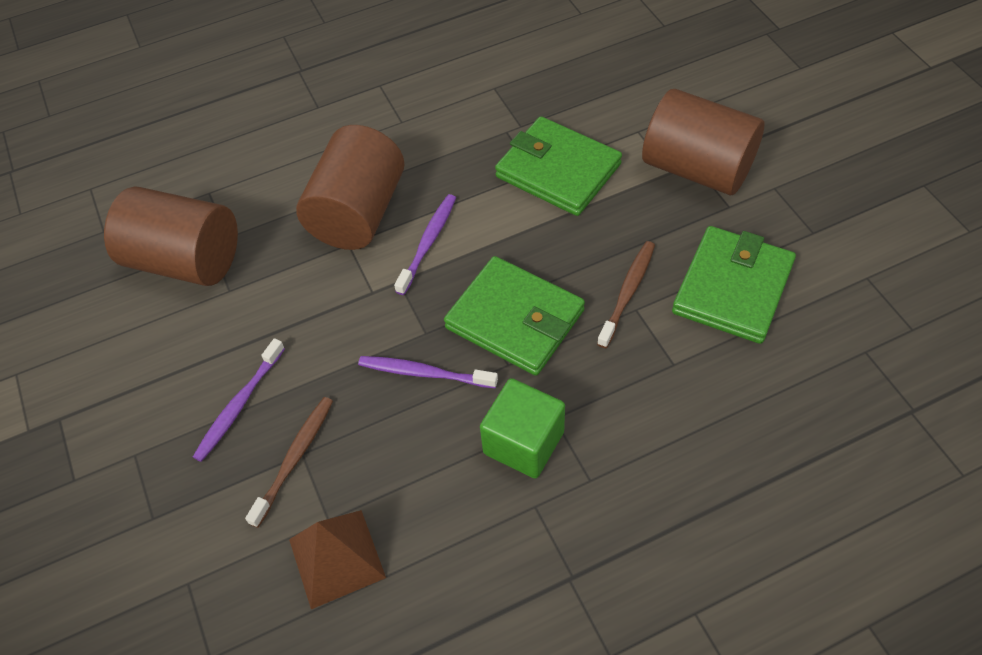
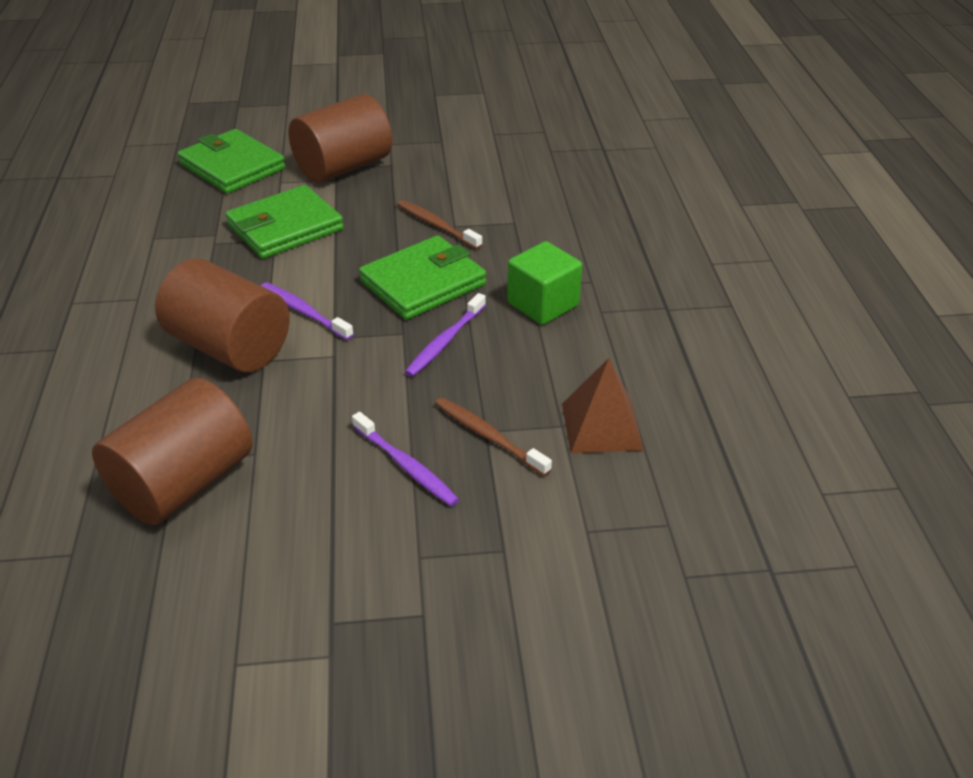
camera: 75 degrees left, 15 degrees down
(732, 288) = (465, 182): green wallet -> green wallet (232, 166)

